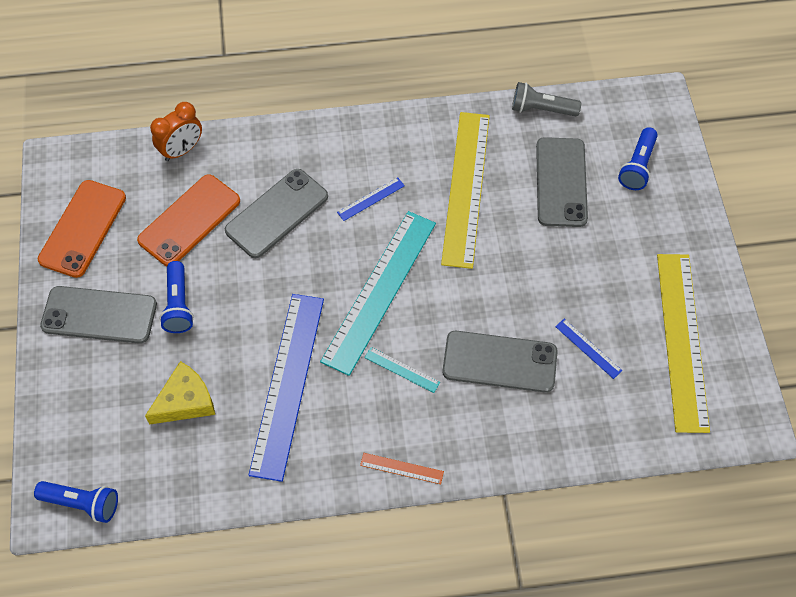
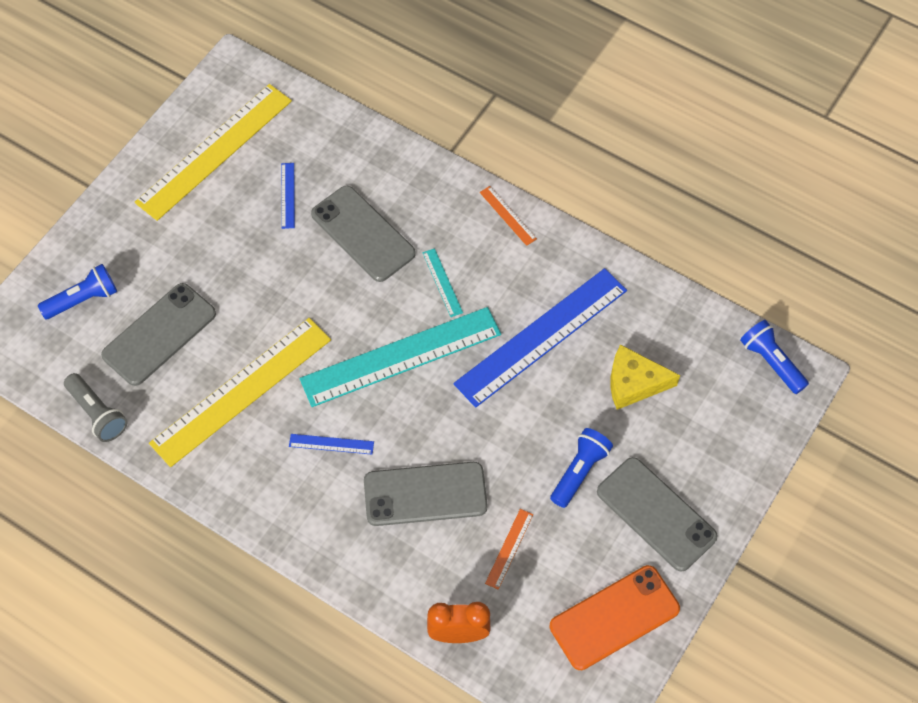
camera: 140 degrees left, 0 degrees up
(189, 220) = (509, 548): orange phone -> orange ruler

